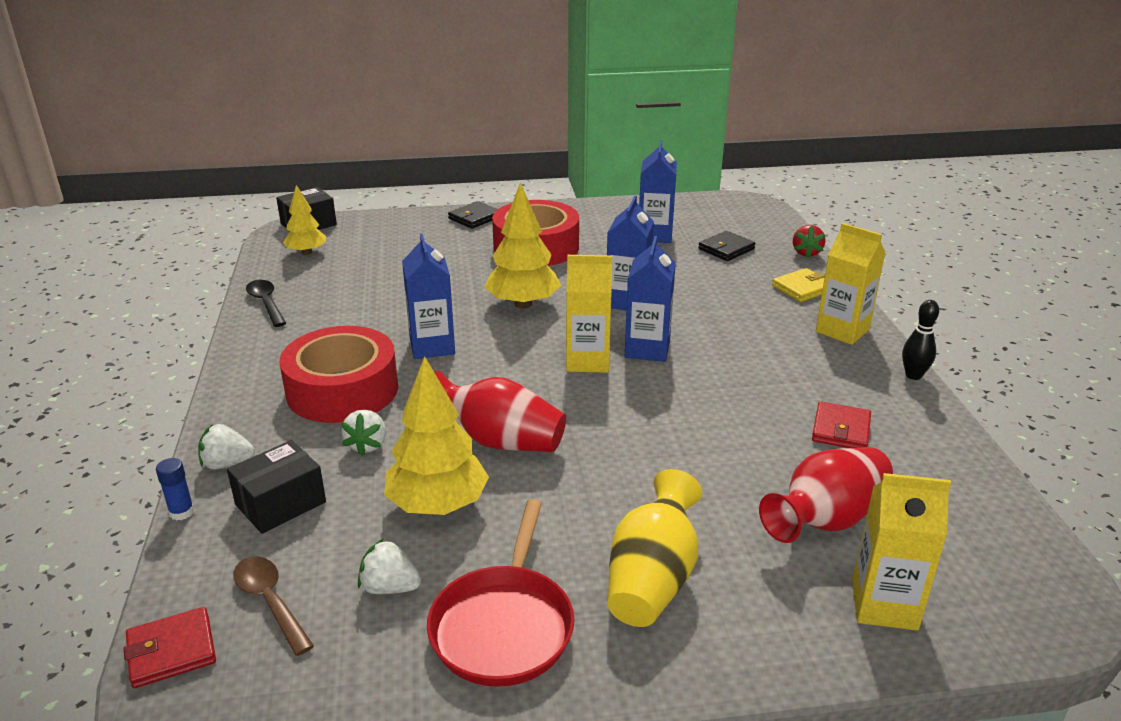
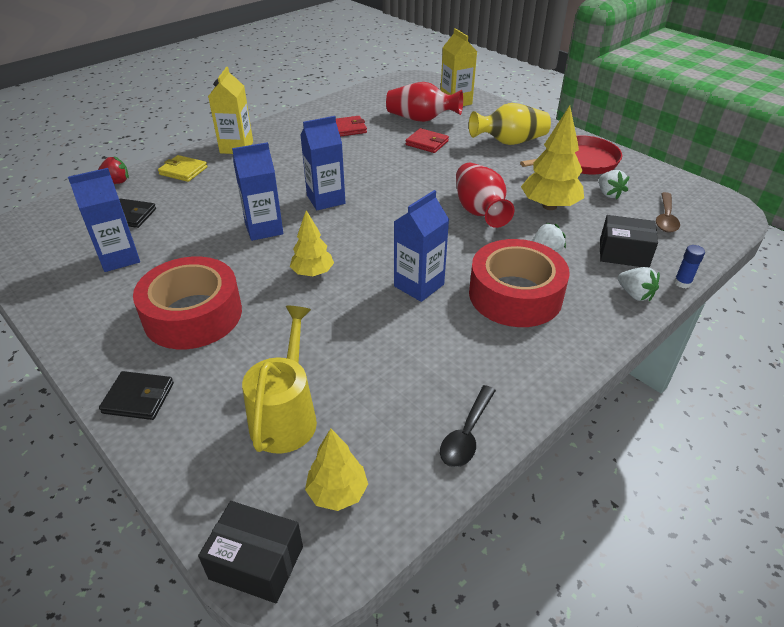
camera: 125 degrees left, 10 degrees up
(171, 651) = (723, 227): red wallet -> red wallet (427, 143)
(386, 253) = (286, 415): none -> yellow watering can
(523, 304) = (313, 273): yellow tree -> yellow tree, size x0.62
(587, 361) = (364, 215): yellow carton -> none
(913, 375) = (272, 122): black bowling pin -> none

